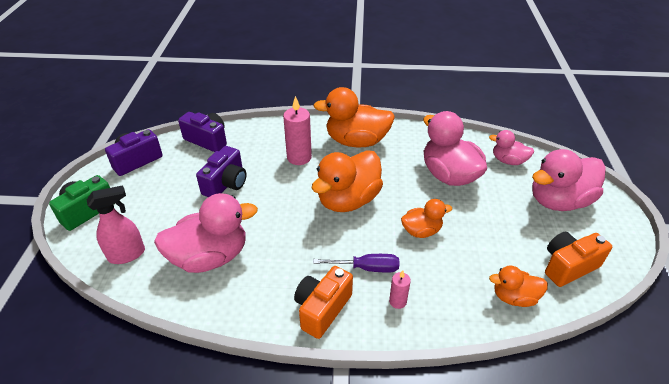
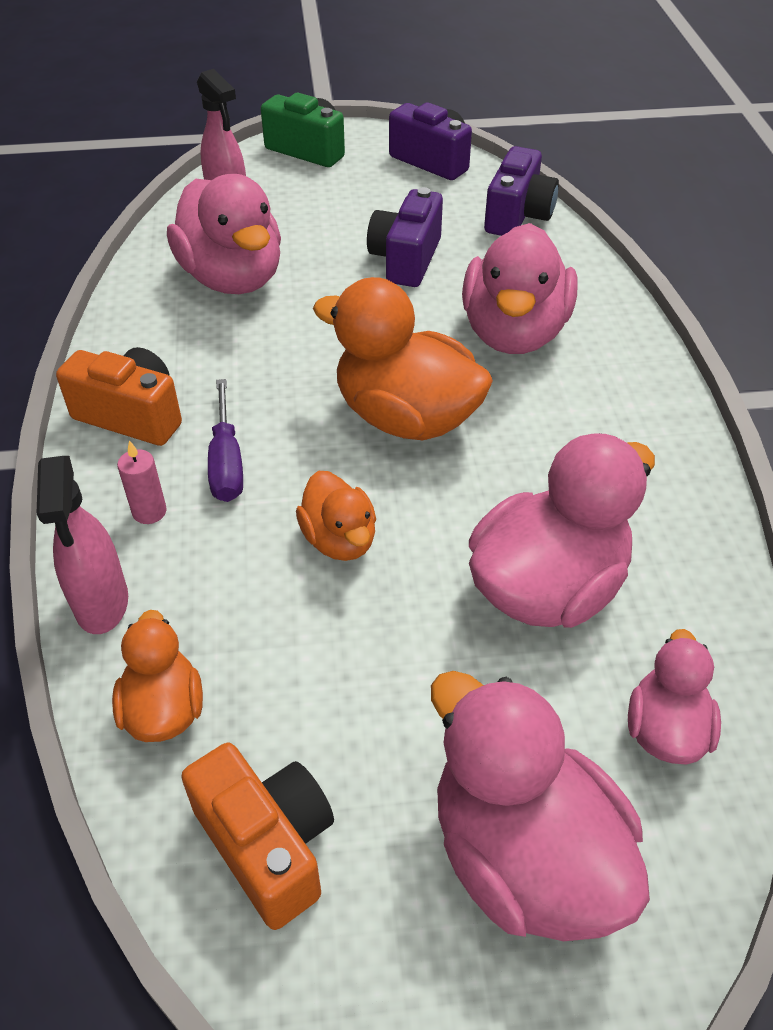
camera: 80 degrees right, 5 degrees up
(226, 184) = (406, 259): purple camera -> purple camera turned 90 degrees clockwise
(299, 157) = (514, 333): pink candle -> pink duck
(356, 141) = (608, 410): orange duck -> none
(457, 321) = (102, 604): none -> pink spray bottle

